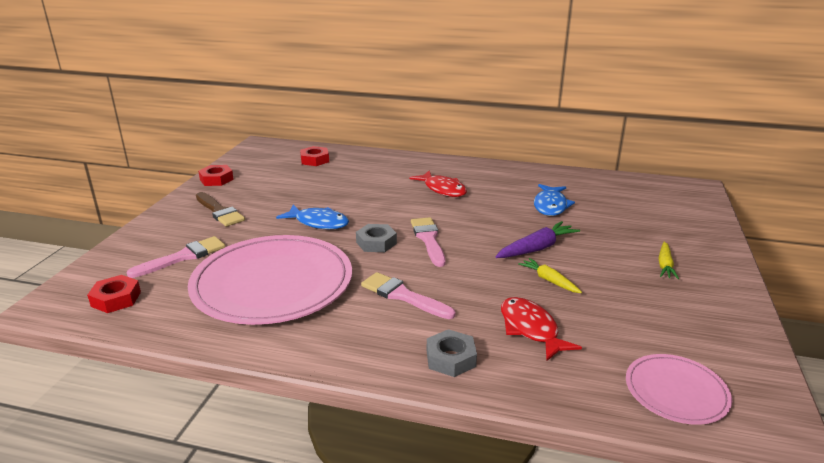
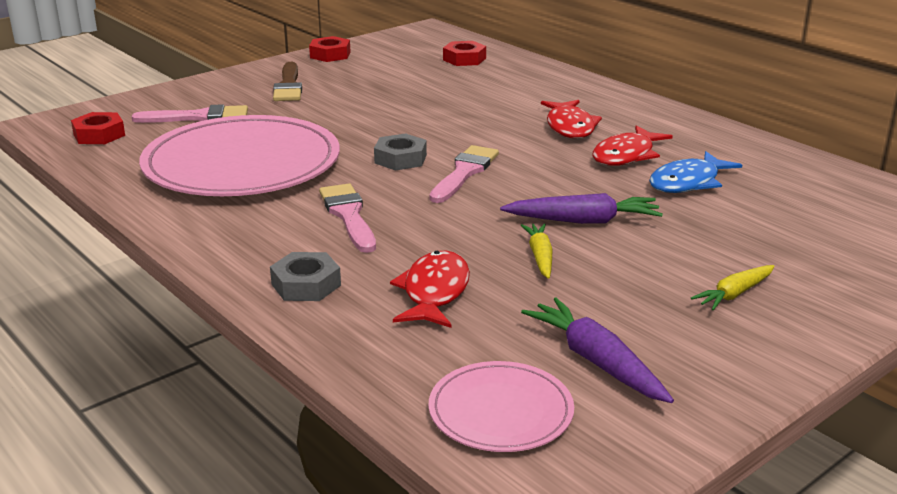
camera: 35 degrees right, 0 degrees up
(318, 222) = (370, 123): blue fish -> none
(498, 199) = (626, 155): none -> red fish
(669, 335) = (596, 361): none -> purple carrot

